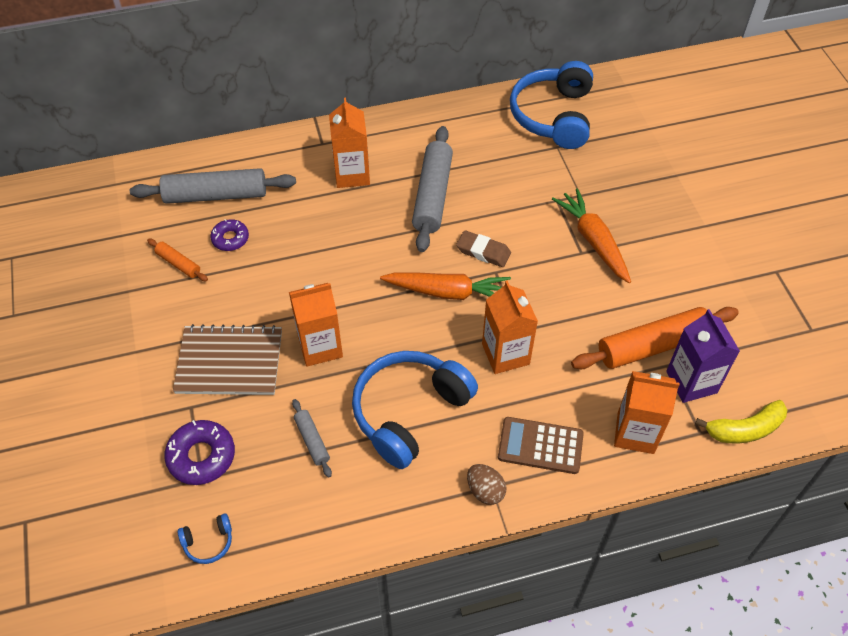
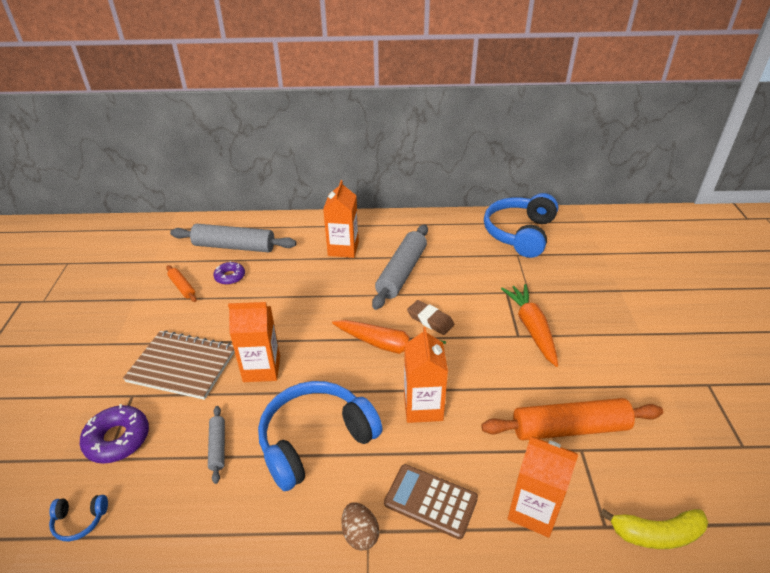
camera: 15 degrees right, 15 degrees down
(691, 382) = (604, 471): purple carton -> none

